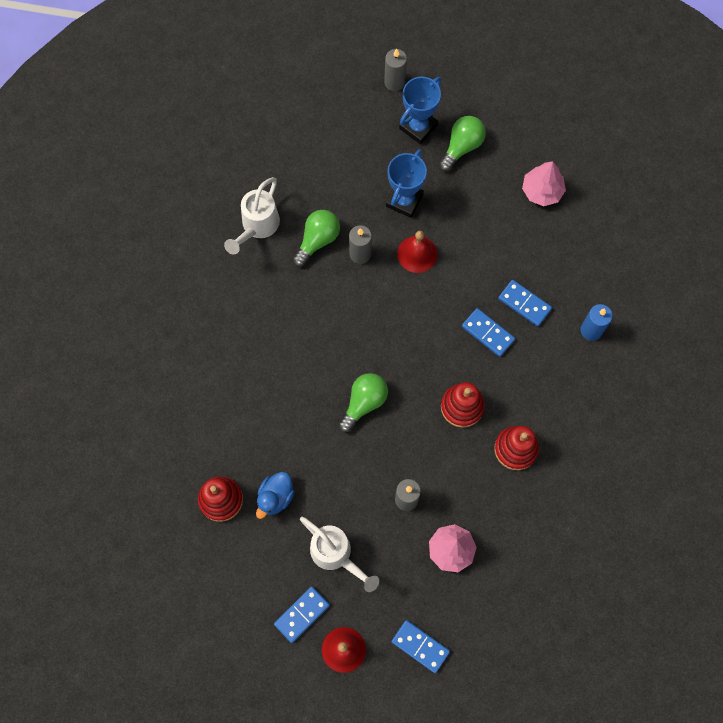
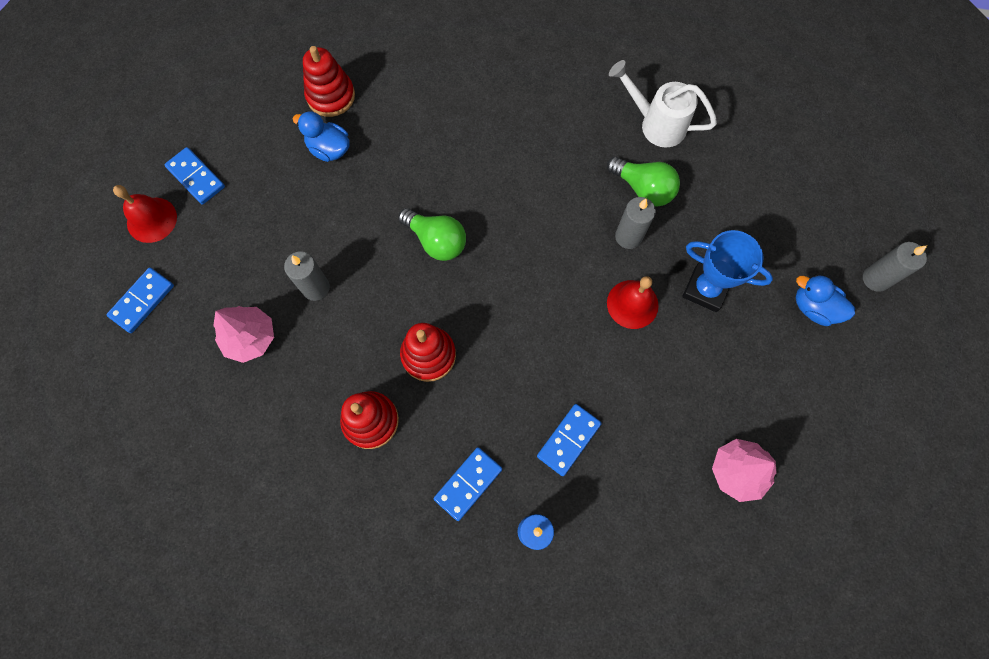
camera: 90 degrees right, 0 degrees up
(336, 555) = (257, 212): white watering can -> none
(418, 127) = (814, 307): blue trophy -> blue duck
(462, 147) = (791, 363): green light bulb -> none
(487, 333) = (526, 390): blue domino -> blue domino (468, 483)

